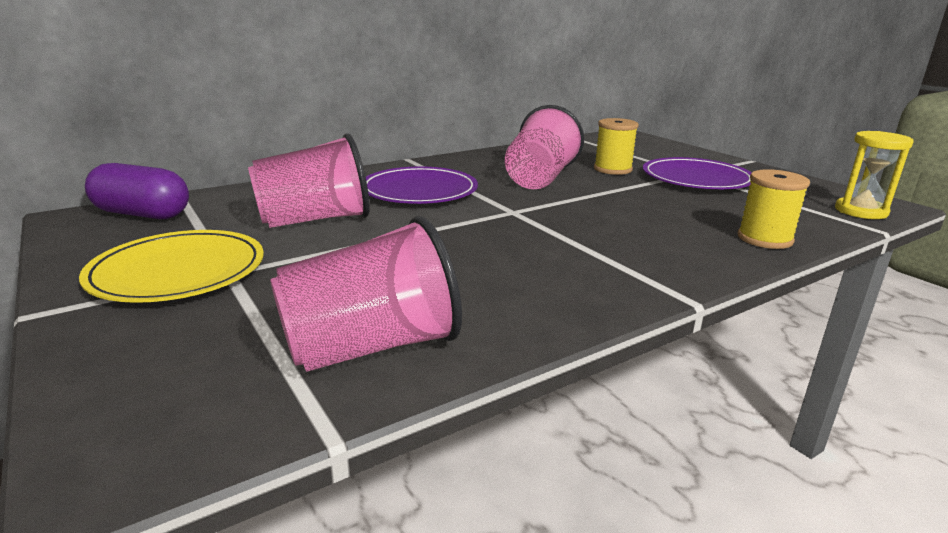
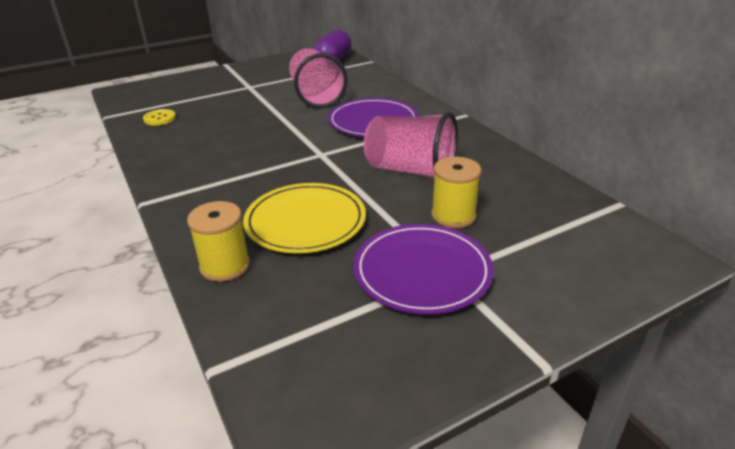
camera: 95 degrees right, 10 degrees up
(178, 271) = (254, 78): yellow plate -> yellow plate (305, 221)
(371, 347) = (160, 118): pink cup -> yellow button
(861, 211) = (281, 385): yellow hourglass -> none

